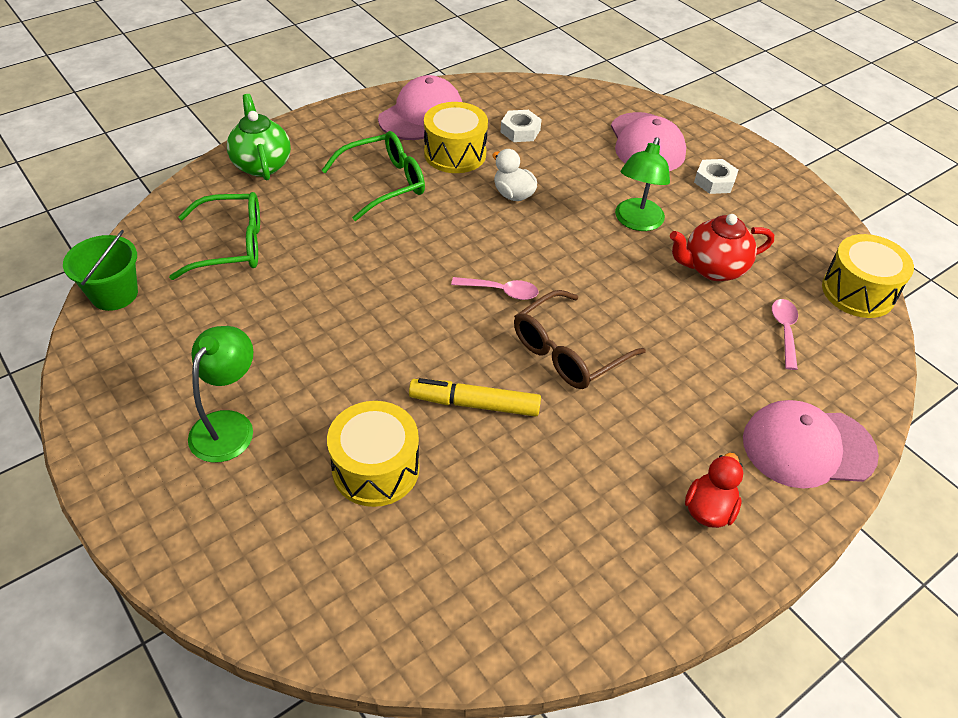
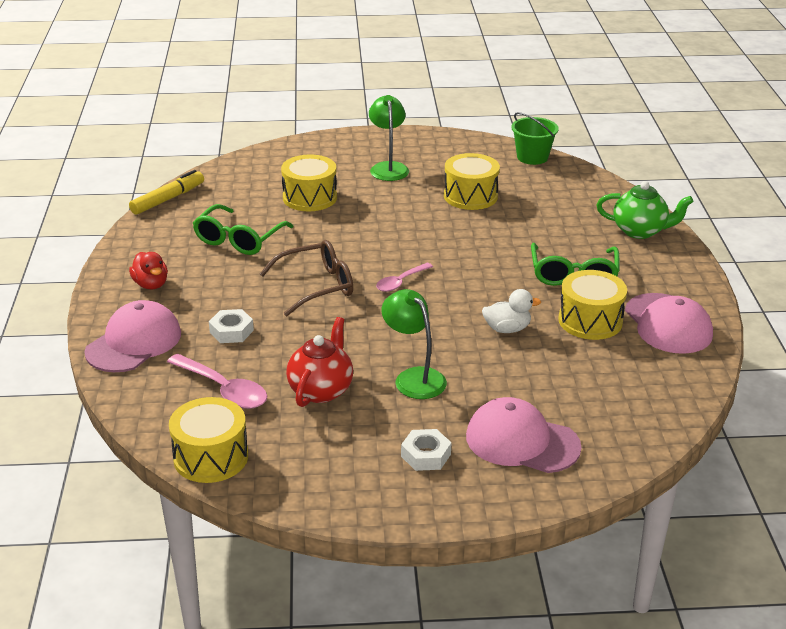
camera: 125 degrees right, 15 degrees down
(228, 425) = (388, 168): green lamp -> green lamp turned 150 degrees counterclockwise
(231, 245) = (547, 200): green glasses -> green glasses (238, 240)
(264, 310) = (470, 196): none -> yellow drum
(474, 404) = (316, 239): yellow marker -> yellow marker (168, 199)
(520, 131) = (601, 370): white nut -> white nut (231, 331)
(567, 352) = (317, 286): brown glasses -> brown glasses turned 75 degrees clockwise
(784, 331) = (224, 390): pink spoon -> pink spoon, size x1.57

